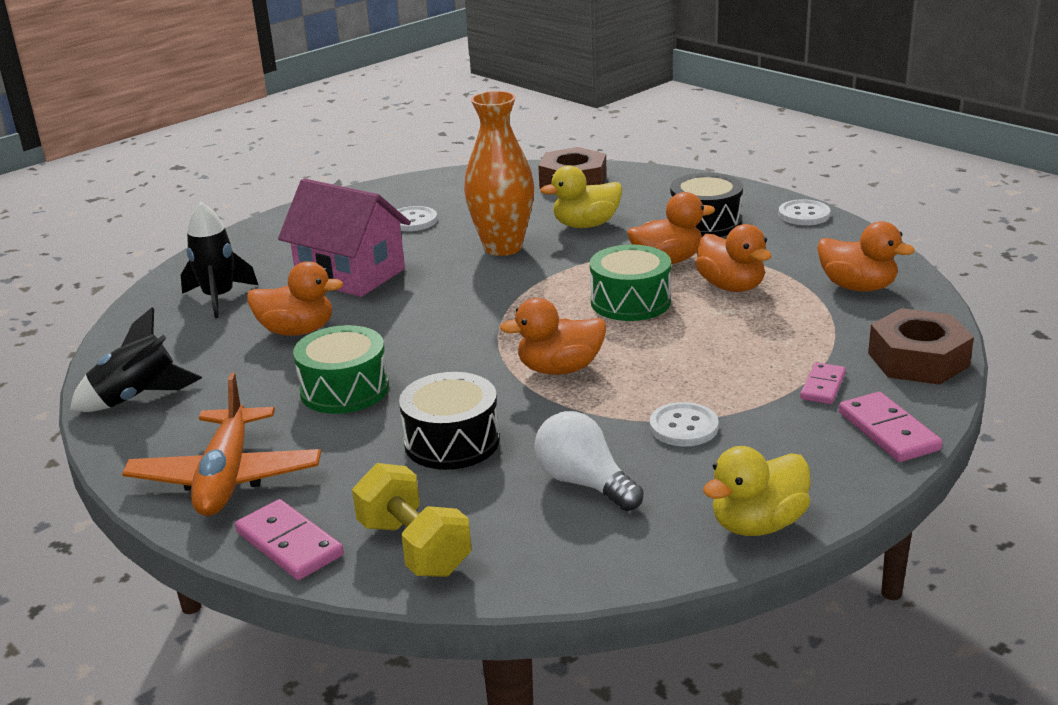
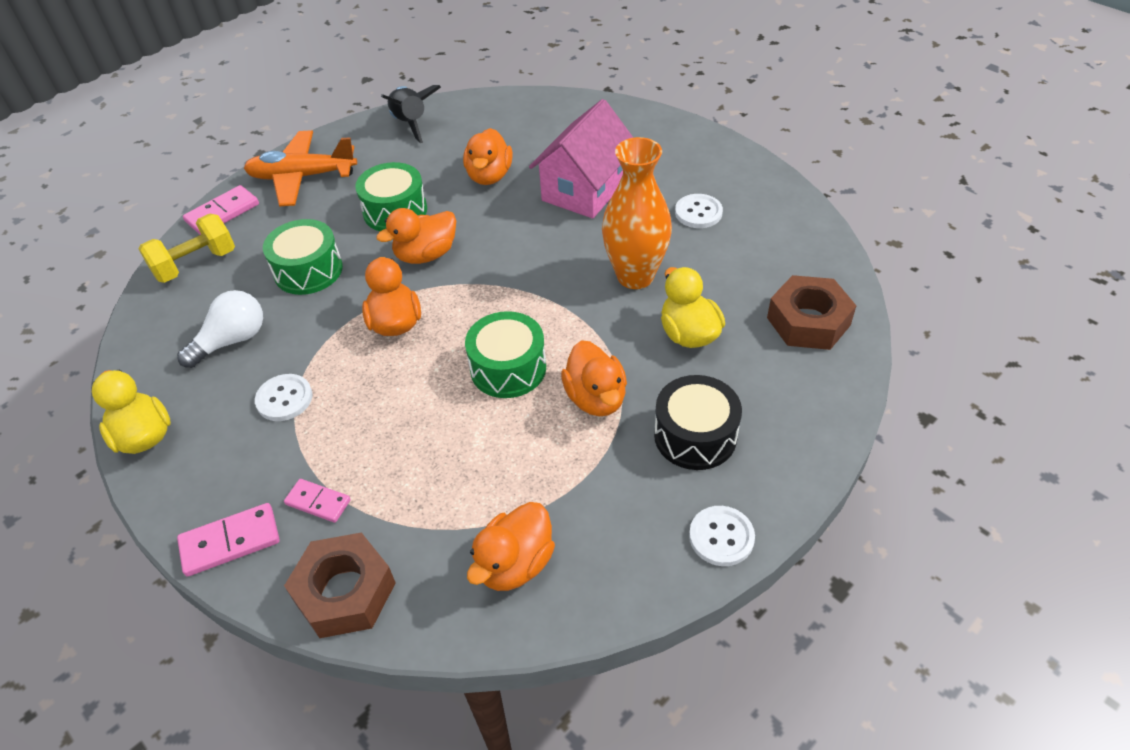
camera: 90 degrees right, 20 degrees up
(219, 298) = (550, 130): black rocket -> none
(452, 442) = (308, 270): black drum -> green drum
(731, 286) = (530, 448): orange duck -> orange duck (426, 255)

